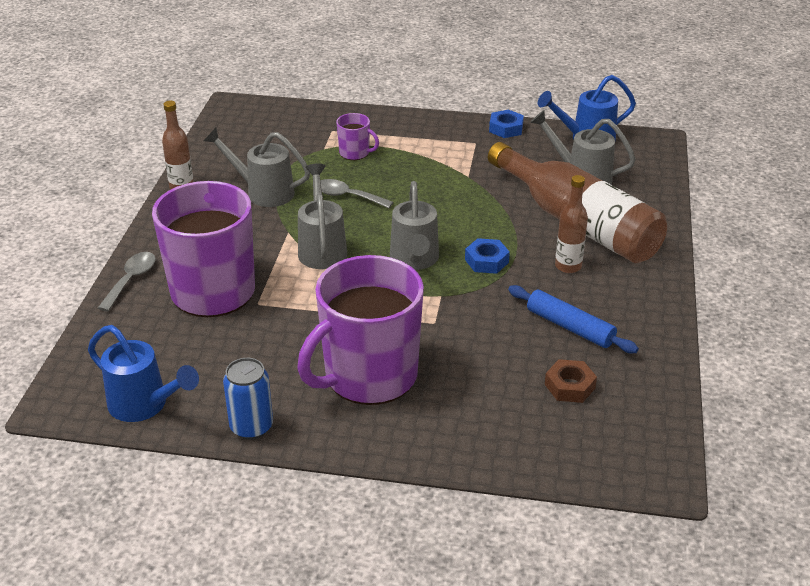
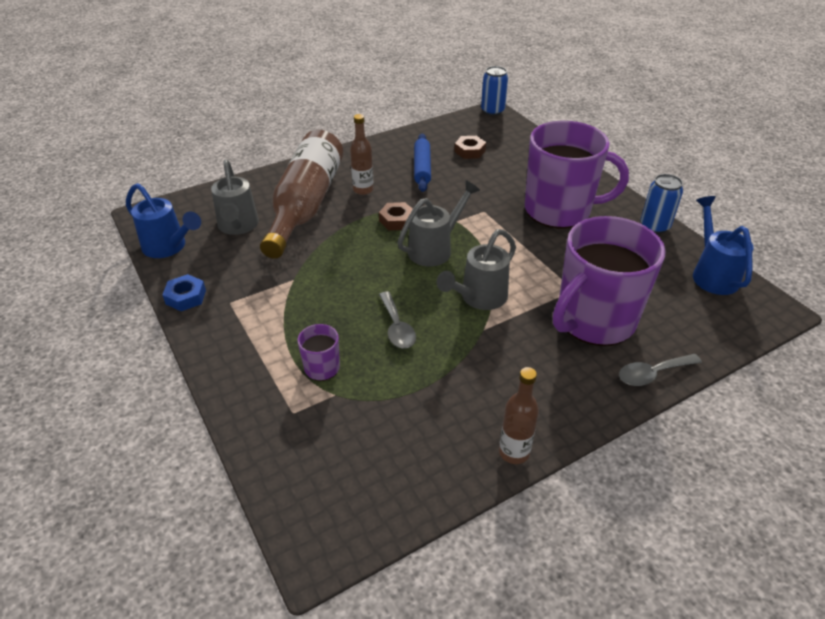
camera: 130 degrees left, 5 degrees up
(264, 192) = (451, 384): grey watering can -> none
(486, 261) = (397, 220): blue nut -> brown nut
(666, 480) = (492, 111): none -> blue can

